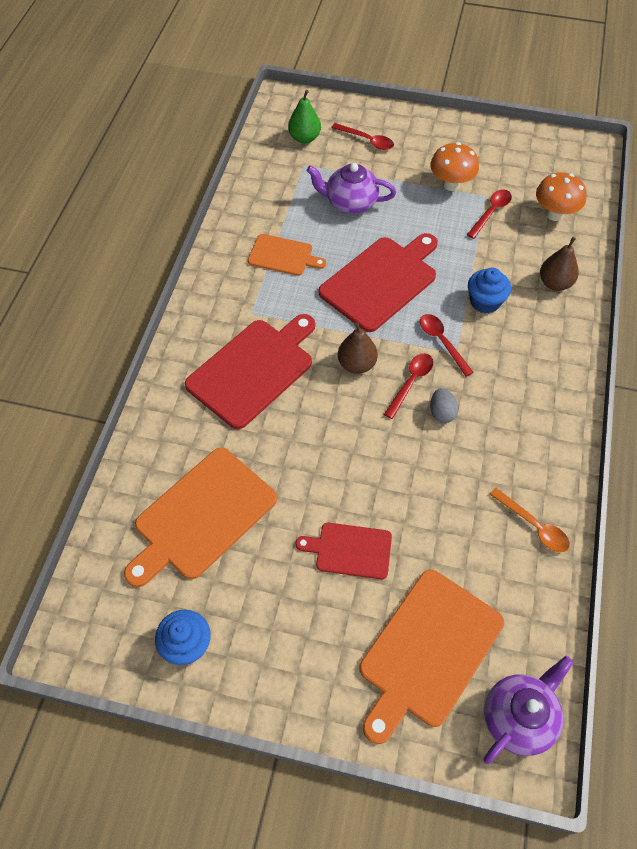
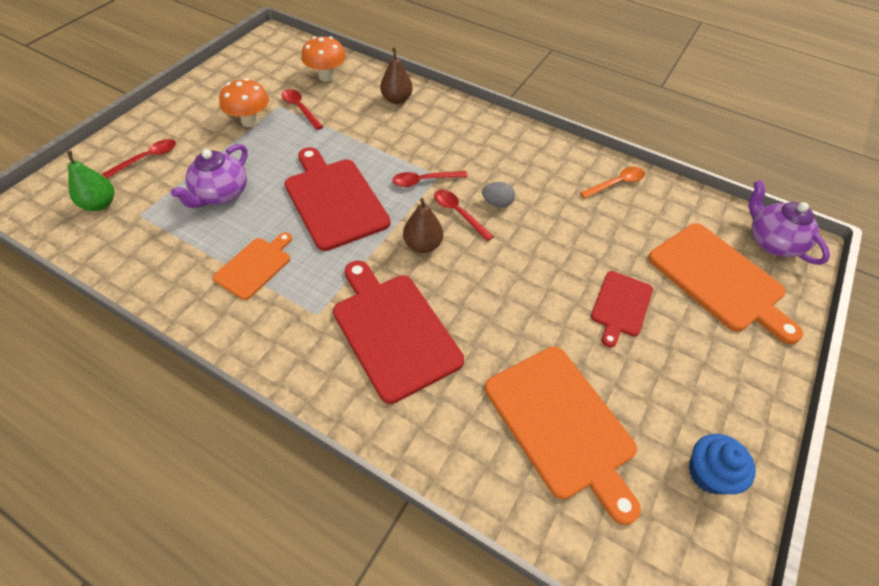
camera: 75 degrees left, 5 degrees down
(485, 302) = (394, 142): blue cupcake -> none

